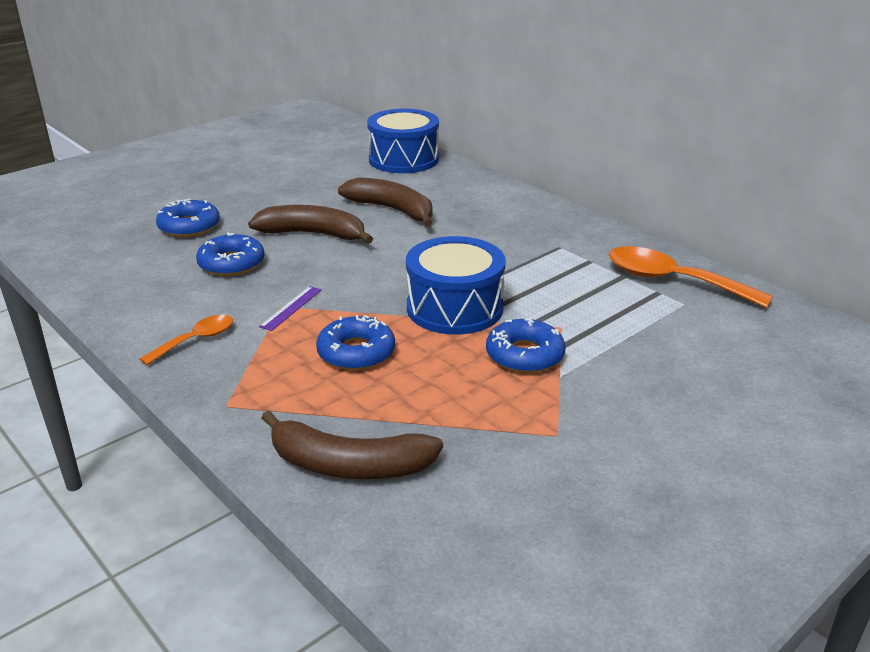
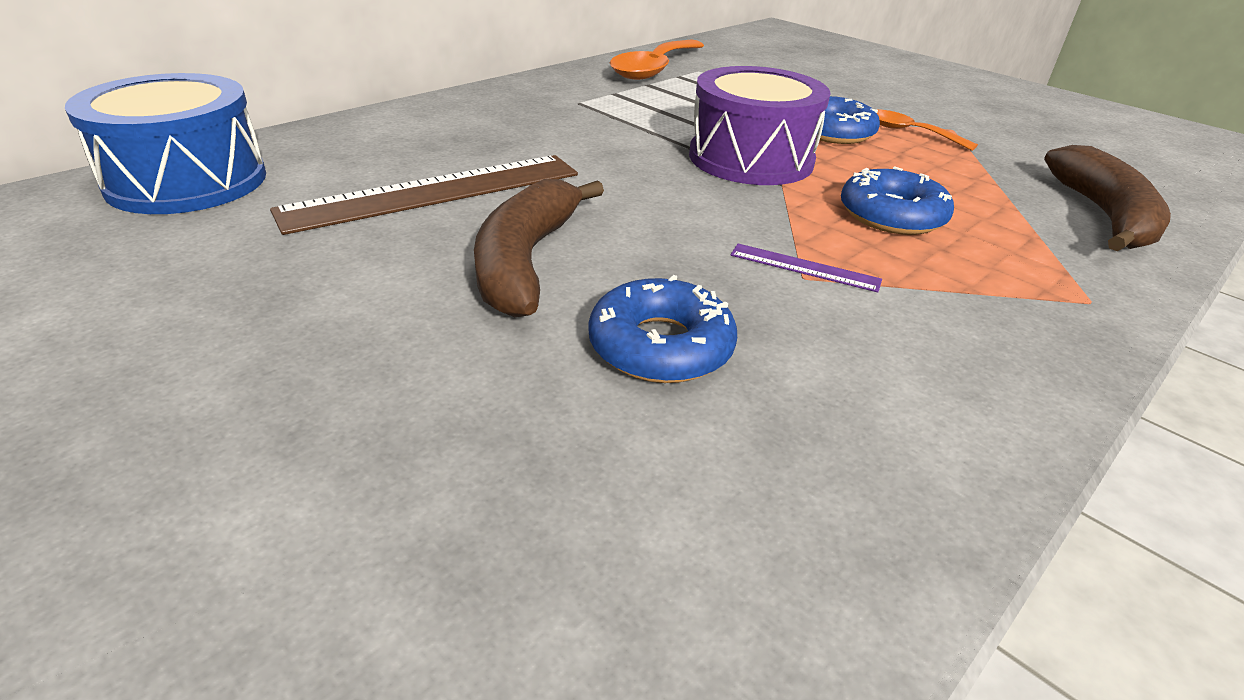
camera: 95 degrees left, 5 degrees up
(189, 226) = (456, 444): blue donut -> none
(196, 340) = (959, 352): orange spoon -> orange spoon (909, 132)
(392, 210) = (434, 192): brown banana -> brown ruler
(454, 308) = (751, 158): blue drum -> purple drum

